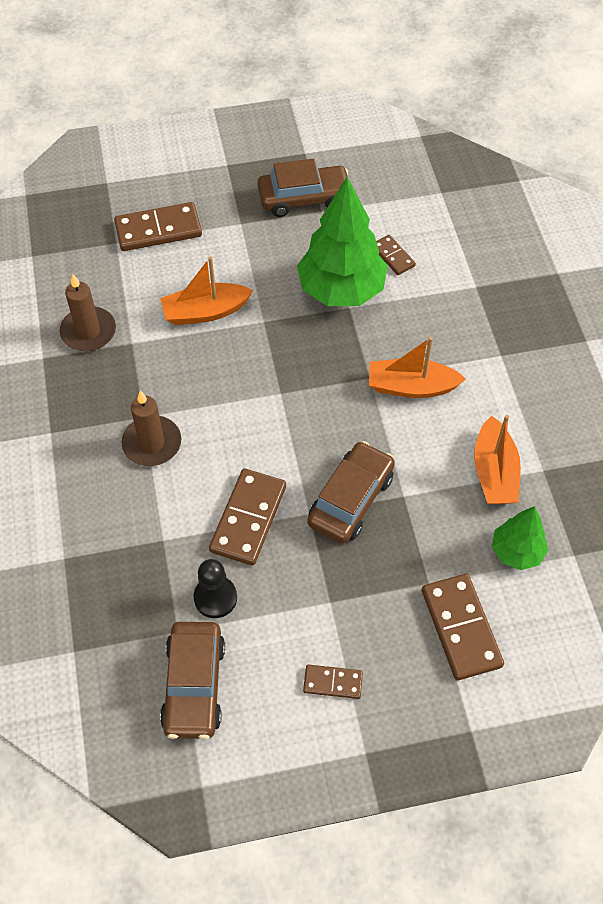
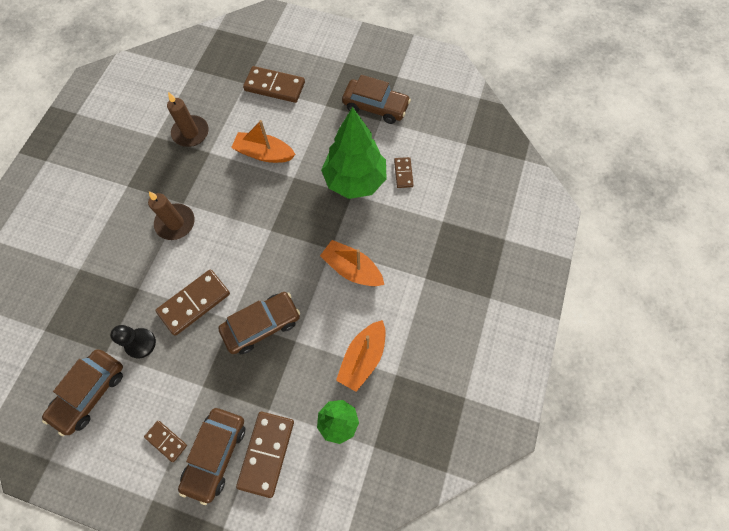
camera: 30 degrees right, 10 degrees up
(403, 662) = (216, 454): none -> brown car

